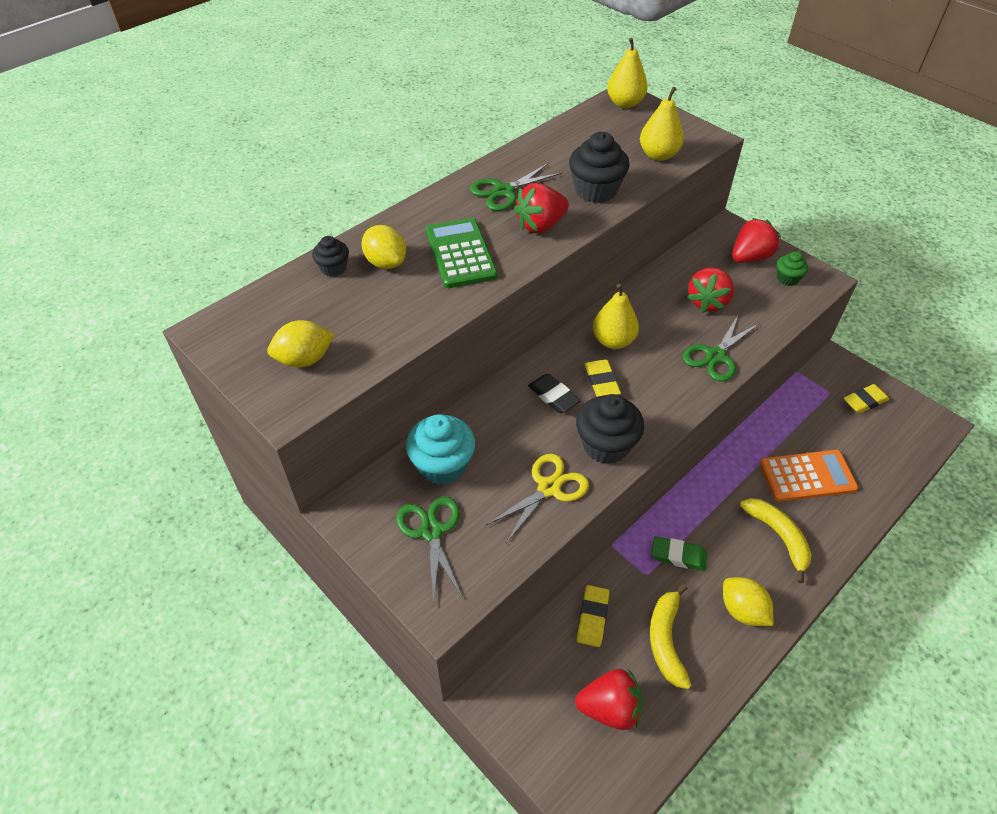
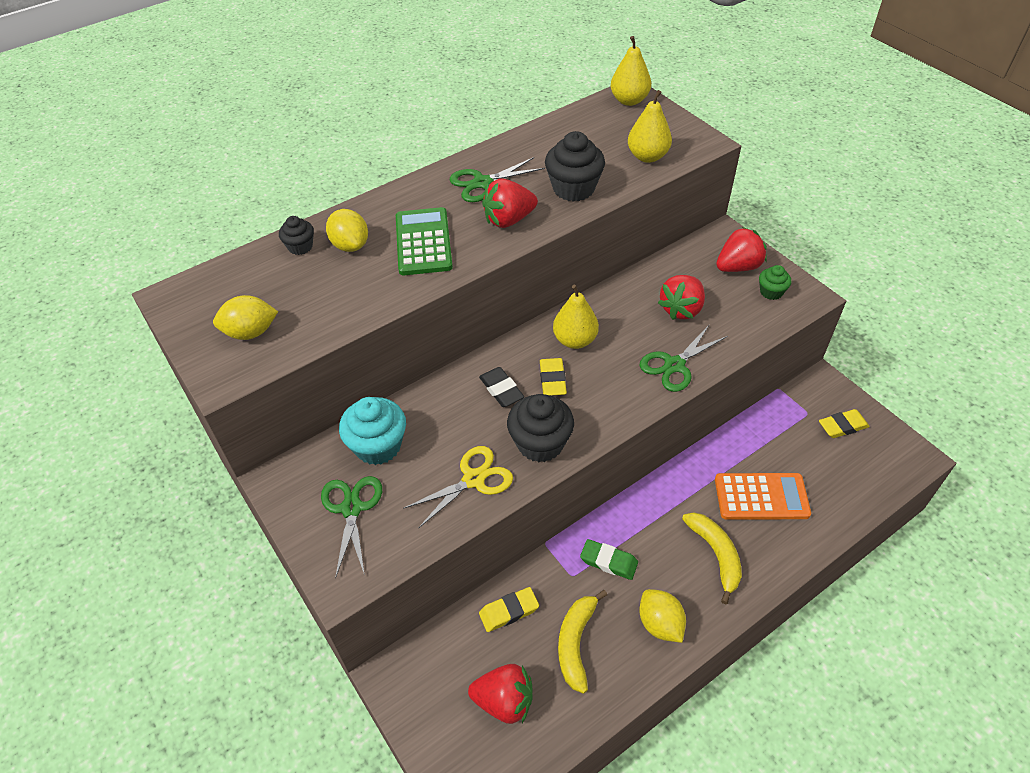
camera: 10 degrees right, 0 degrees up
(592, 617) = (509, 611): yellow eraser -> yellow eraser turned 45 degrees clockwise

